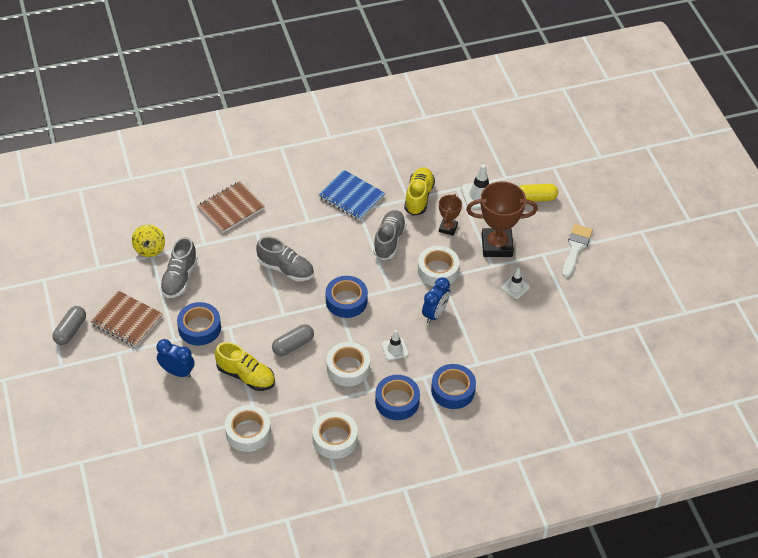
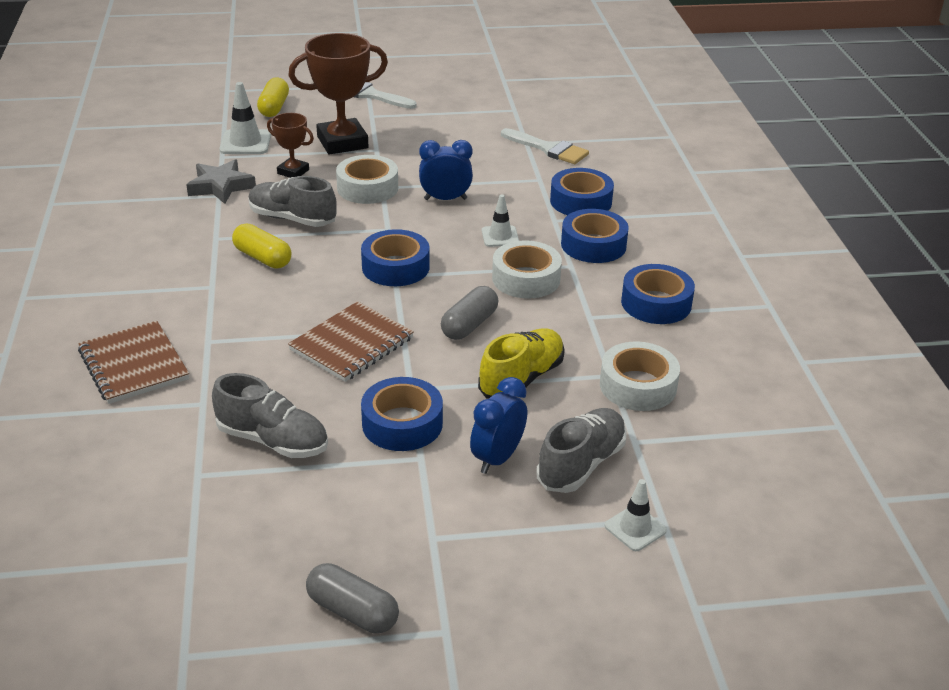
camera: 80 degrees left, 15 degrees down
(127, 320) = (353, 520): brown notebook -> brown notebook (352, 344)
(149, 249) = (179, 476): yellow spinning top -> none
(286, 269) = (305, 317): grey shoe -> grey shoe (581, 464)
(293, 345) = (469, 325): grey capsule -> grey capsule turned 60 degrees clockwise
(335, 439) = (656, 303): white tape -> blue tape
(342, 236) = (262, 258): none -> yellow capsule
(351, 197) = (184, 241): blue notebook -> none
(419, 197) = (221, 186): yellow shoe -> grey star
(435, 314) = (445, 199): blue clock -> blue clock turned 45 degrees counterclockwise
(497, 245) = (342, 142): brown trophy -> brown trophy turned 60 degrees clockwise
(515, 287) = (419, 139): white traffic cone -> white traffic cone (635, 528)
(525, 365) = (548, 149): none -> white brush

